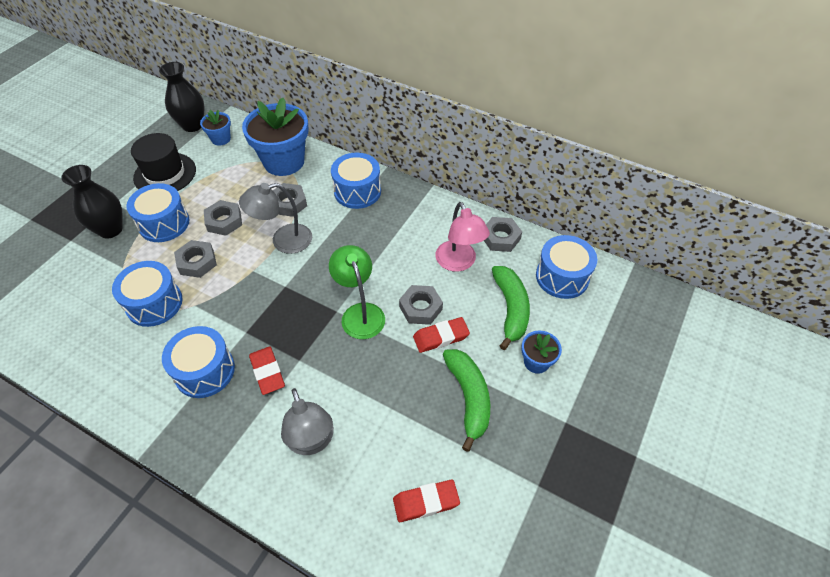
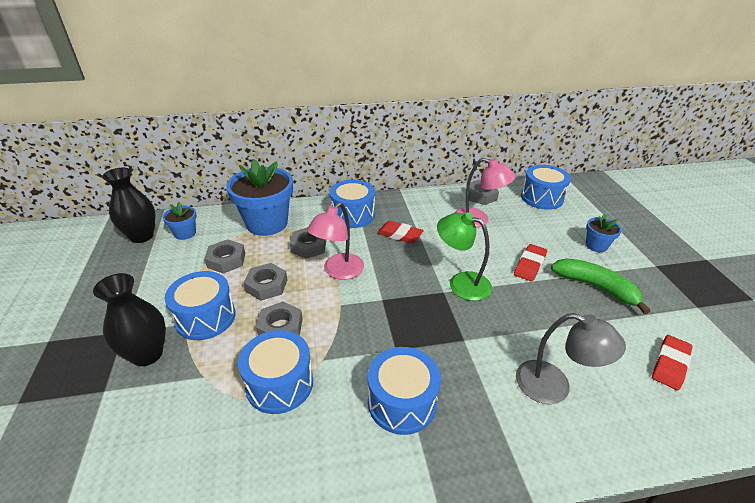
camera: 40 degrees left, 15 degrees down
(165, 174) = (157, 282): black hat -> none
(267, 372) = (453, 365): red eraser -> red eraser (400, 235)
(283, 241) = (338, 271): grey lamp -> pink lamp
(420, 308) = (494, 257): grey nut -> grey nut (226, 260)
(510, 309) = (542, 227): green banana -> none

